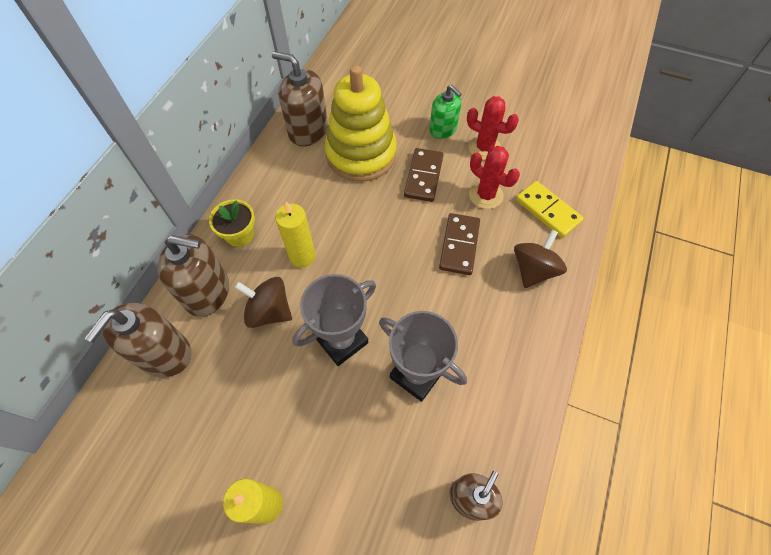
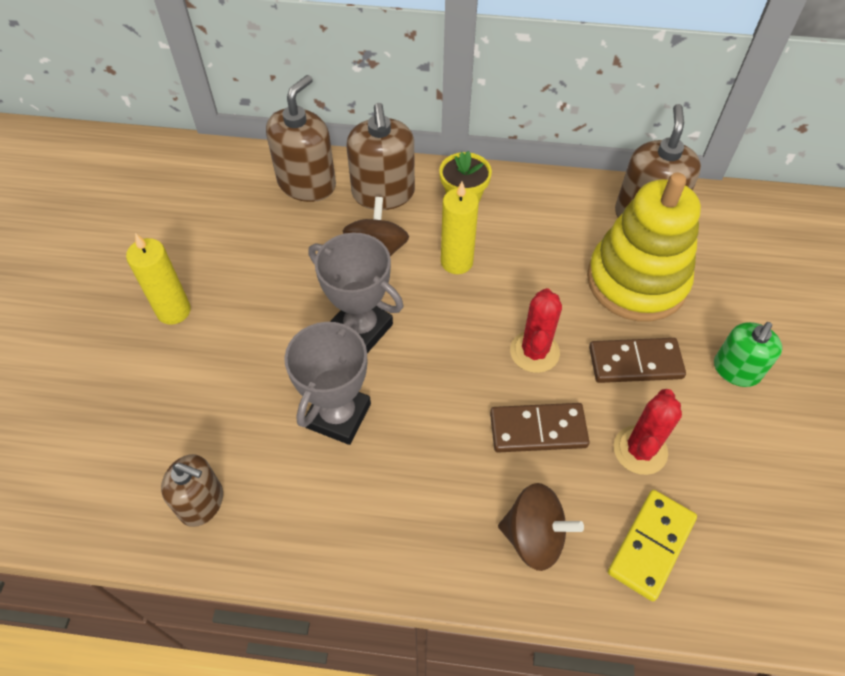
camera: 75 degrees right, 5 degrees down
(164, 354) = (307, 183): brown soap dispenser -> brown soap dispenser turned 105 degrees clockwise
(484, 148) = (731, 433): red cactus -> red cactus (534, 352)

